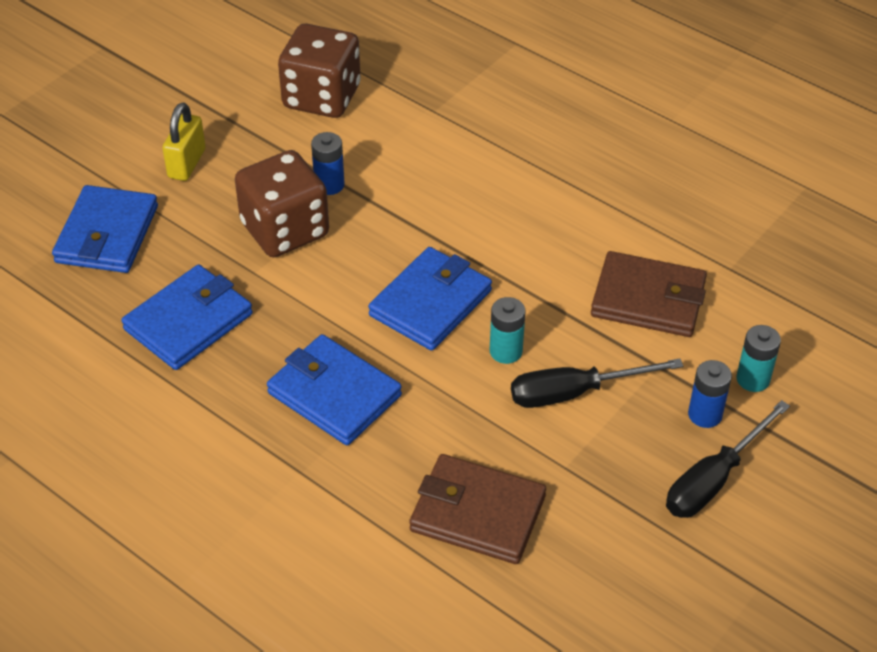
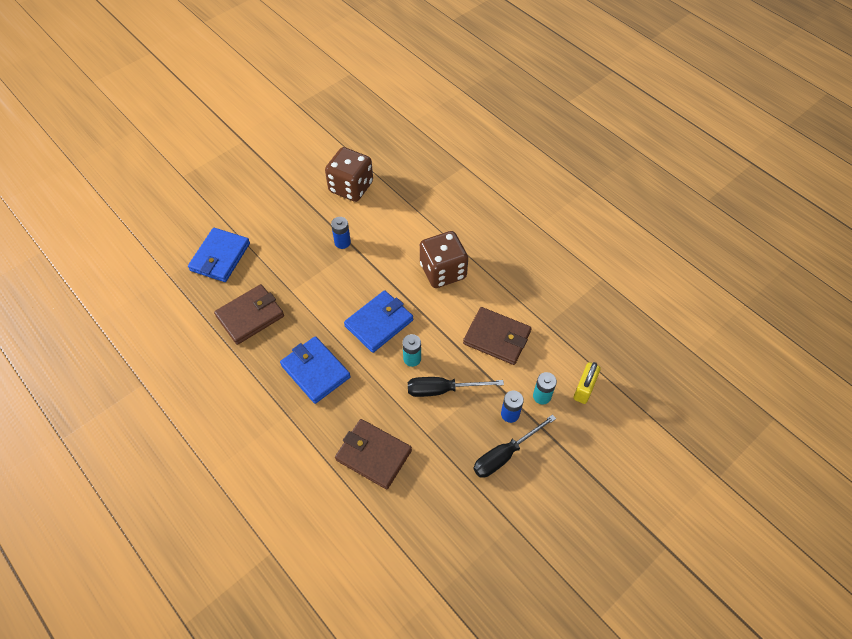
camera: 10 degrees right, 10 degrees up
(186, 163) = (271, 219): yellow padlock -> yellow padlock (584, 389)
(188, 321) = (250, 316): blue wallet -> brown wallet
(285, 230) = (312, 267): brown dice -> brown dice (443, 271)

